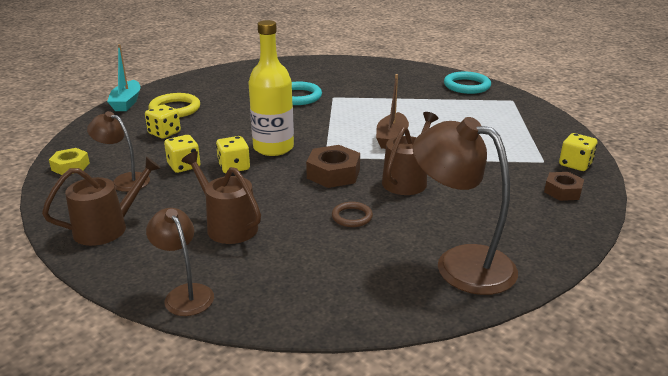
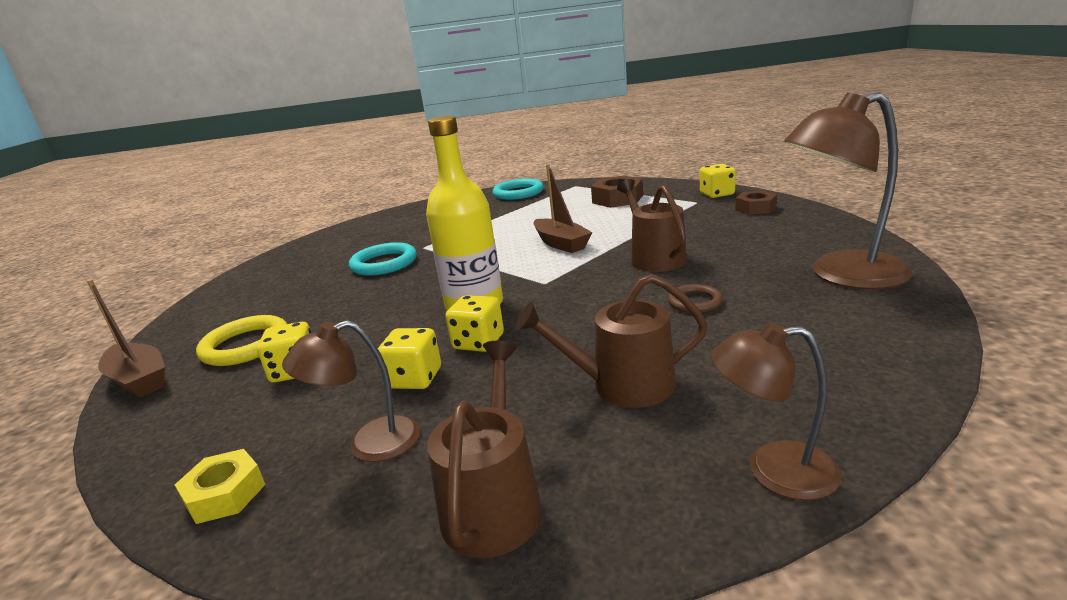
camera: 45 degrees left, 5 degrees down
(127, 102) = (139, 380): turquoise boat -> brown boat
(333, 174) = (588, 288): brown nut -> brown nut (617, 199)

